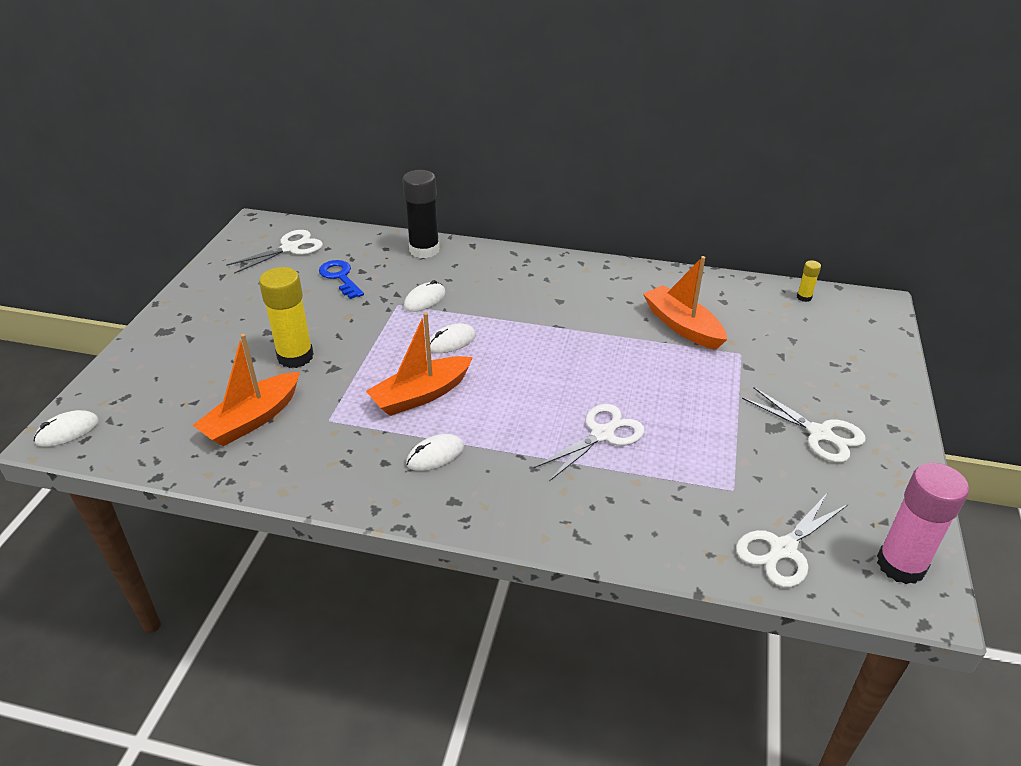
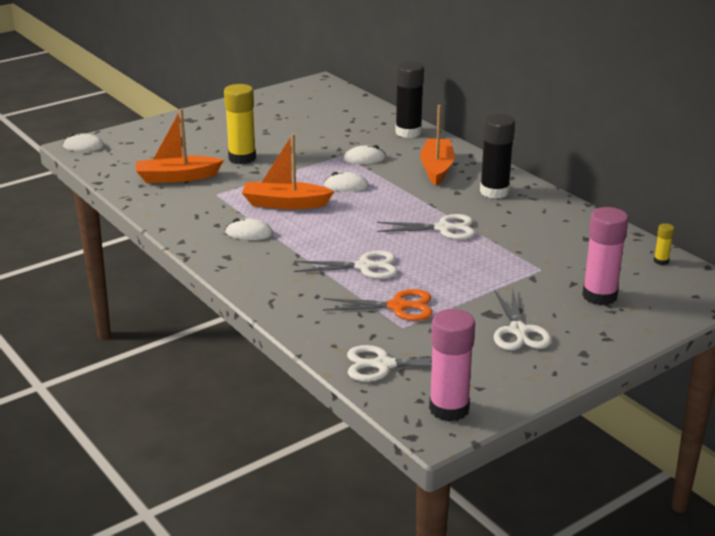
camera: 40 degrees right, 10 degrees down
(290, 248) = (322, 102): white scissors -> white scissors (444, 228)
(340, 277) = (329, 128): blue key -> none
(589, 285) = (494, 192): none -> black glue stick
(682, 326) = (524, 239): orange boat -> orange boat (437, 168)
(696, 466) = (398, 307): none -> orange scissors
(817, 358) = (599, 296): none -> pink glue stick

